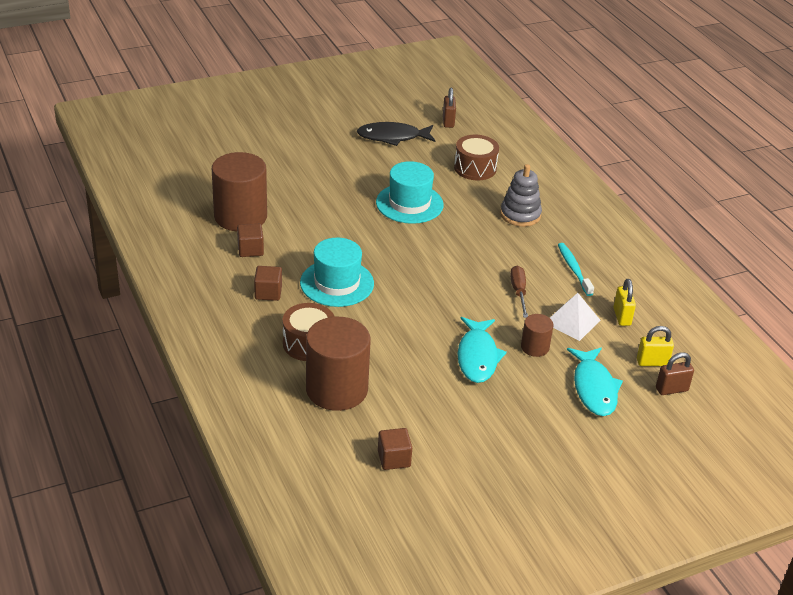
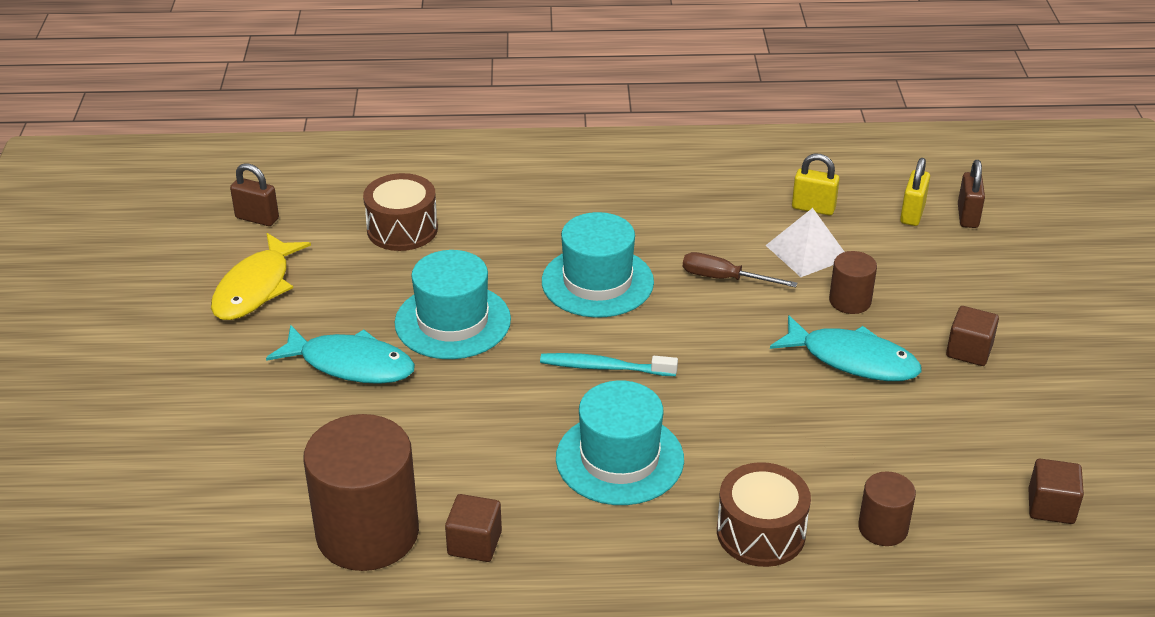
camera: 65 degrees left, 0 degrees up
(268, 293) = (607, 549): brown cube -> brown cube (969, 351)
(336, 389) = (883, 528): brown cylinder -> brown cylinder, size x0.48
(392, 137) = (256, 288): black fish -> yellow fish
(479, 245) = (597, 282): none -> turquoise hat
(520, 215) = (546, 222): grey stacking toy -> none
(574, 269) = (696, 215): turquoise toothbrush -> turquoise toothbrush (605, 367)
(594, 388) = (948, 276): turquoise fish -> turquoise fish (351, 364)

